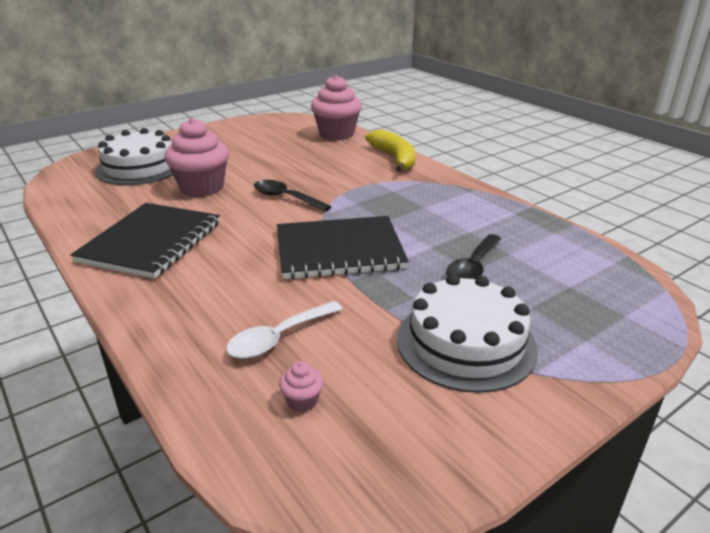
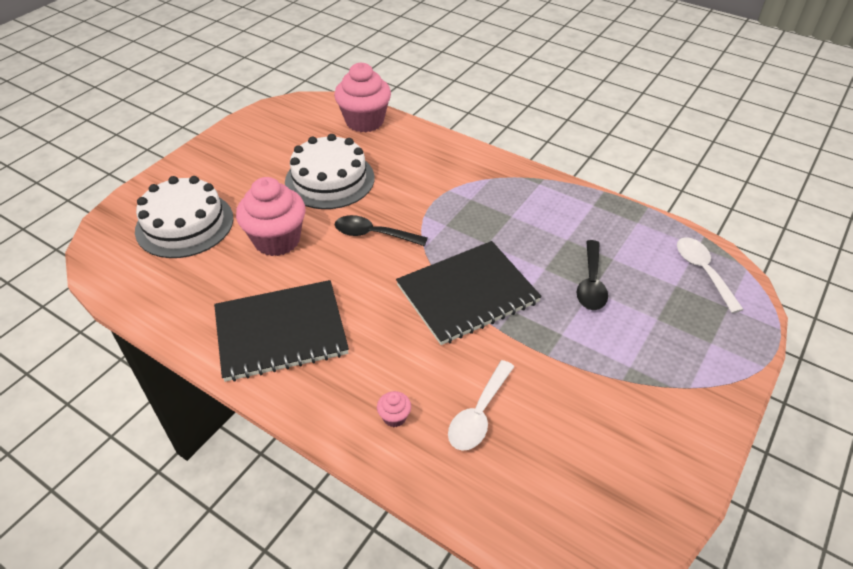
camera: 20 degrees left, 15 degrees up
(151, 242) = (281, 332): black notebook -> black notebook turned 75 degrees clockwise
(302, 401) = (537, 473): pink cupcake -> pink cupcake (394, 417)
(394, 158) = (445, 149): yellow banana -> none
(466, 343) = (627, 373): white cake -> white cake (330, 179)
(609, 281) = (702, 271): none -> white spoon

